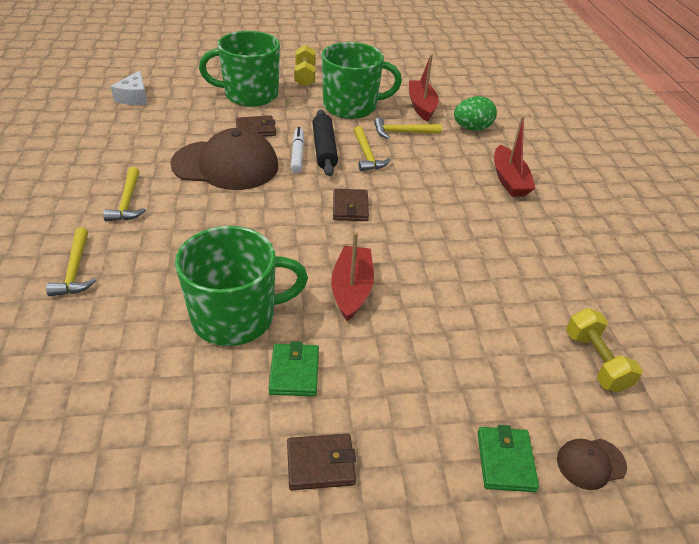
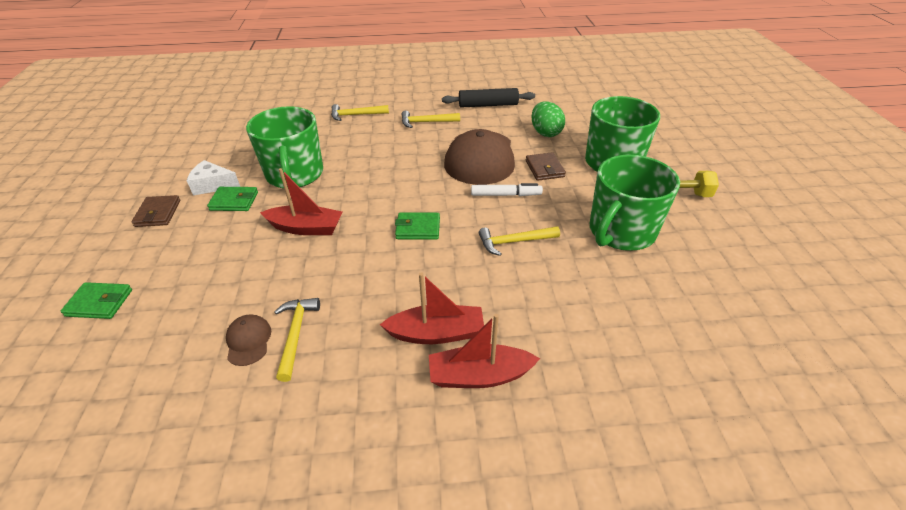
camera: 95 degrees right, 0 degrees up
(134, 97) = (577, 106): white cheese -> white cheese (213, 185)
(324, 149) = (519, 211): black rolling pin -> black rolling pin (488, 105)
(350, 208) = (418, 228): brown wallet -> green wallet
(351, 106) = (621, 232): green mug -> green mug turned 45 degrees clockwise
(402, 132) = (573, 274): yellow hammer -> yellow hammer (296, 334)
(421, 106) = (654, 298): red boat -> red boat (436, 333)
(472, 128) = (611, 351): green egg -> green egg (545, 133)
(591, 463) = (59, 359): brown cap -> brown cap (248, 341)
(595, 361) = (151, 395): yellow dumbbell -> none

